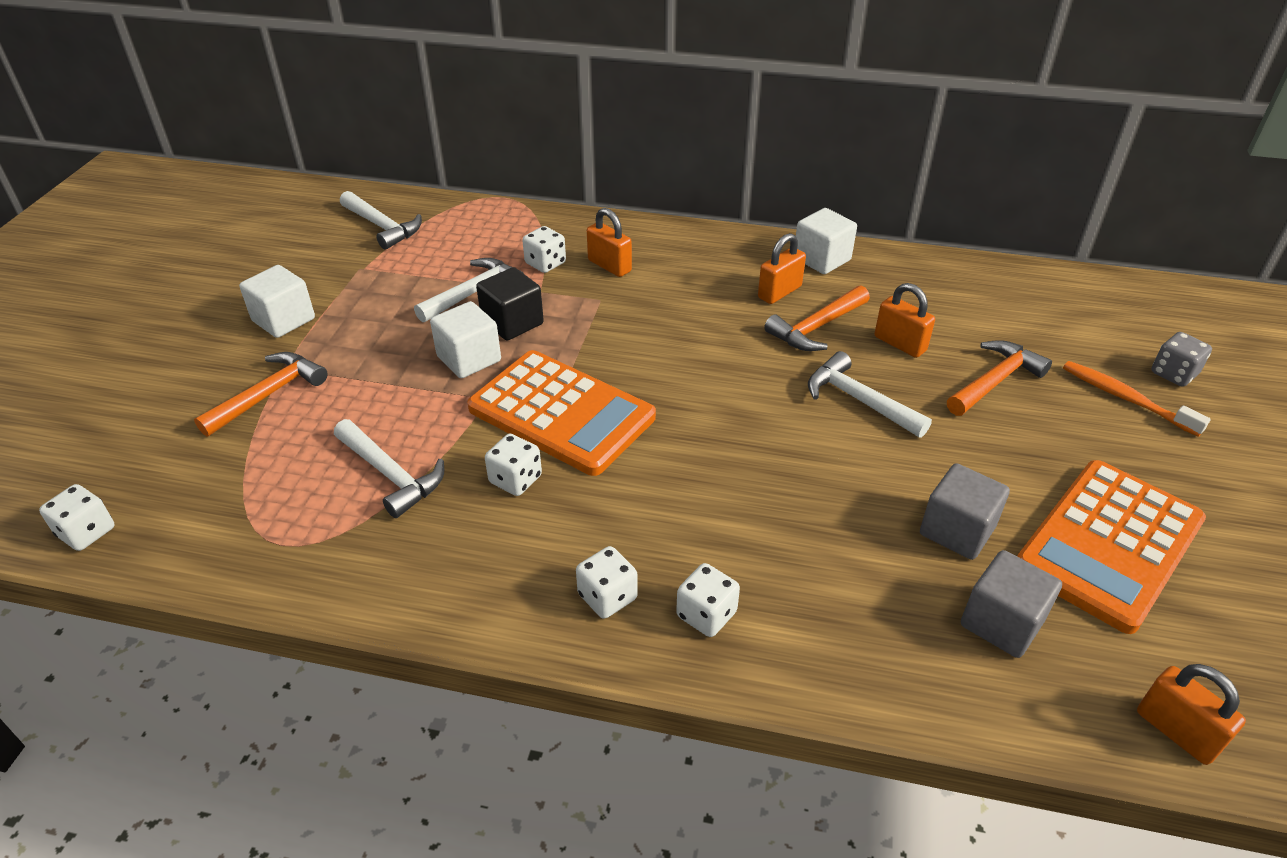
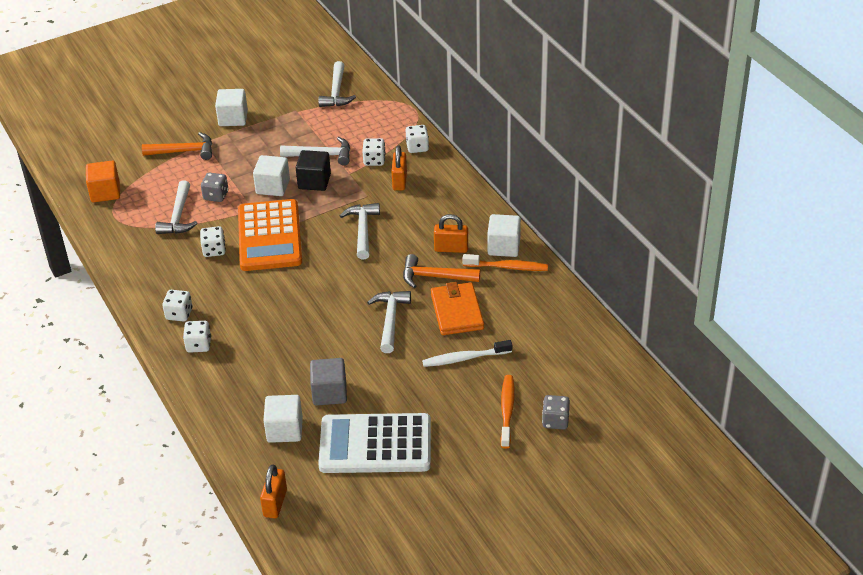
camera: 50 degrees right, 0 degrees up
(87, 532) = (68, 168): white dice -> white dice (417, 147)
(214, 522) = (105, 192): none -> orange cube
(406, 415) = (216, 195): none -> grey dice
(659, 334) = (363, 230): none -> white hammer
(860, 273) = (507, 267): none -> orange toothbrush
(900, 344) = (457, 311): orange padlock -> orange wallet
(995, 381) = (464, 358): orange hammer -> white toothbrush
(1001, 623) = (285, 430): grey cube -> white cube
(1108, 544) = (375, 444): orange calculator -> white calculator

